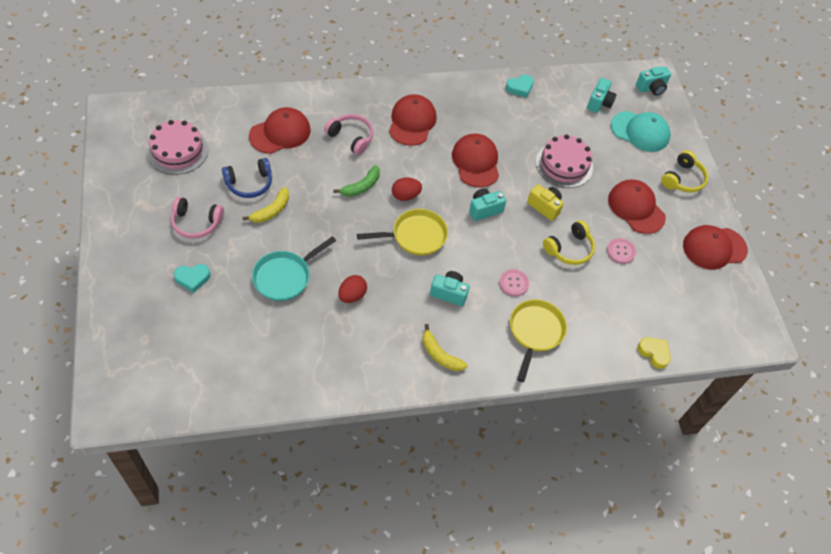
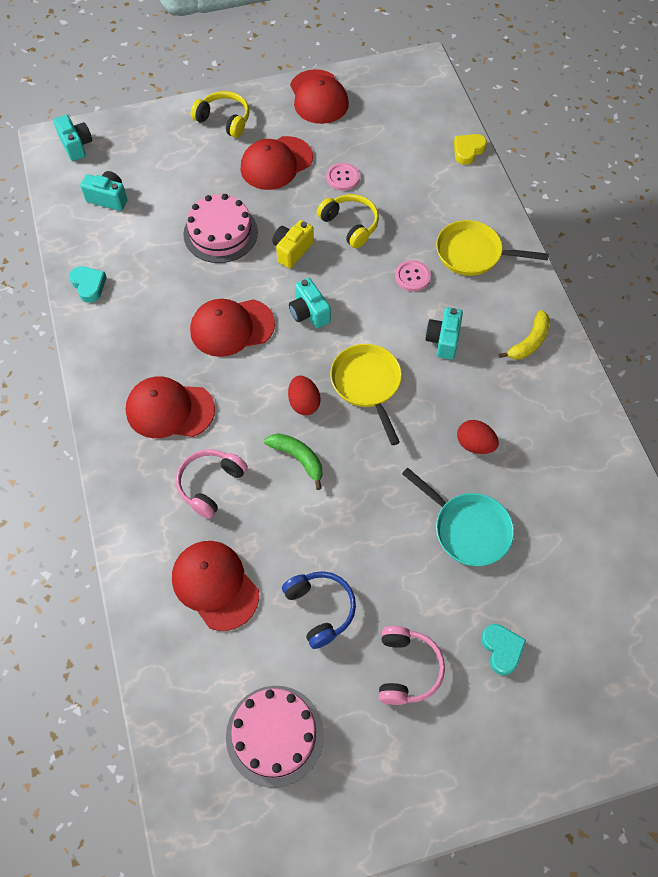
camera: 90 degrees left, 5 degrees up
(271, 210) = (363, 568): yellow banana -> none
(640, 131) = (153, 158): turquoise cap -> none

